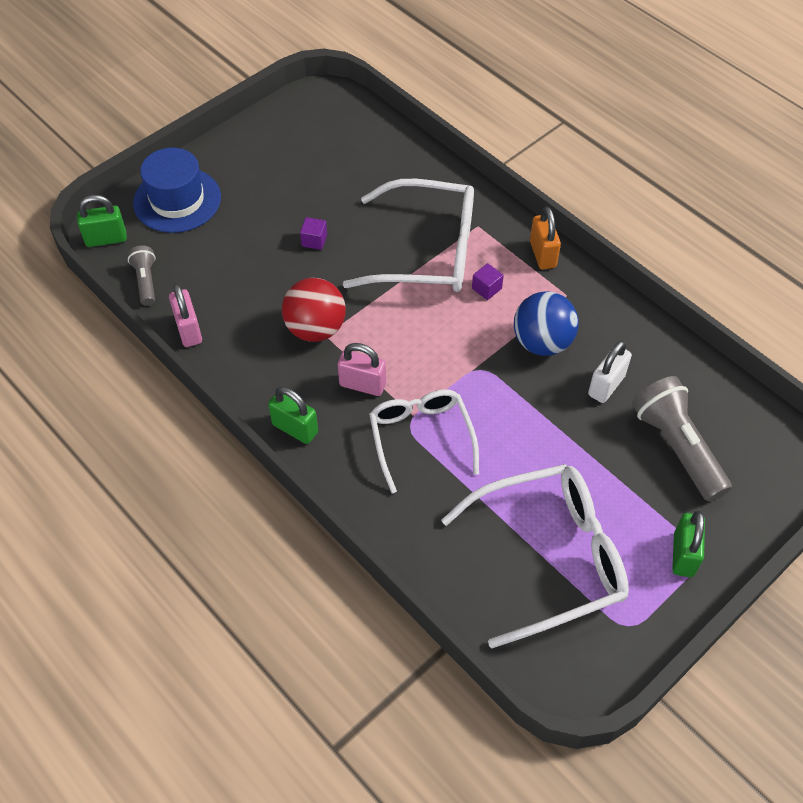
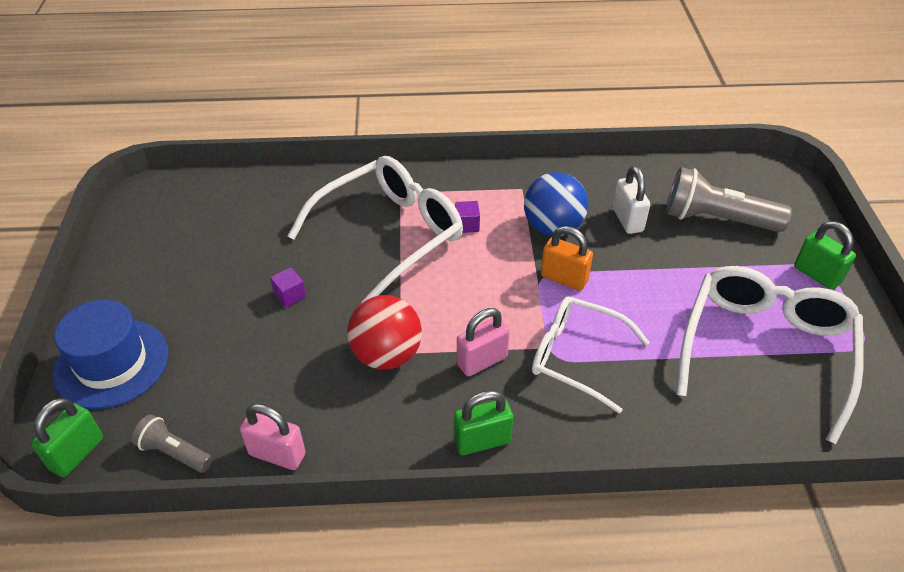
camera: 50 degrees left, 10 degrees down
(542, 254) = (470, 177): orange padlock -> orange padlock (564, 278)

